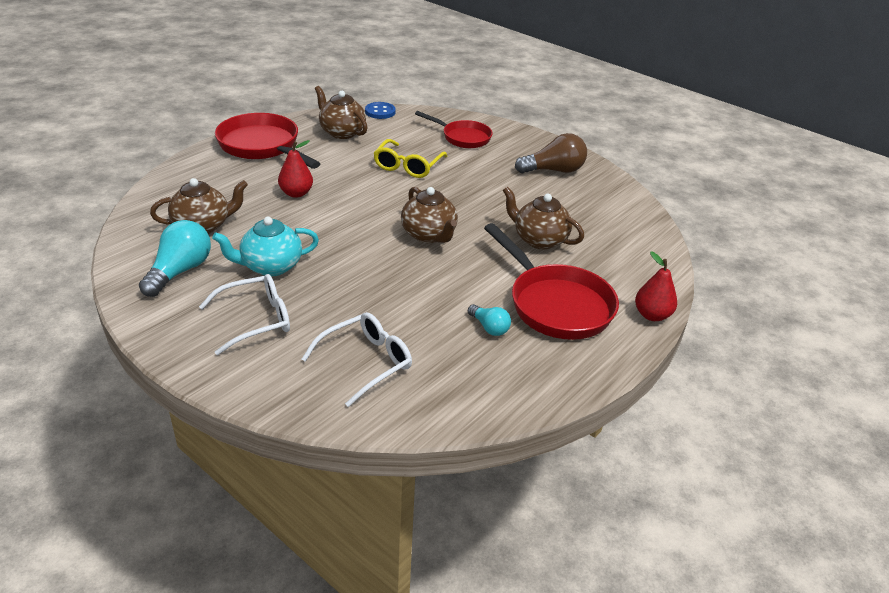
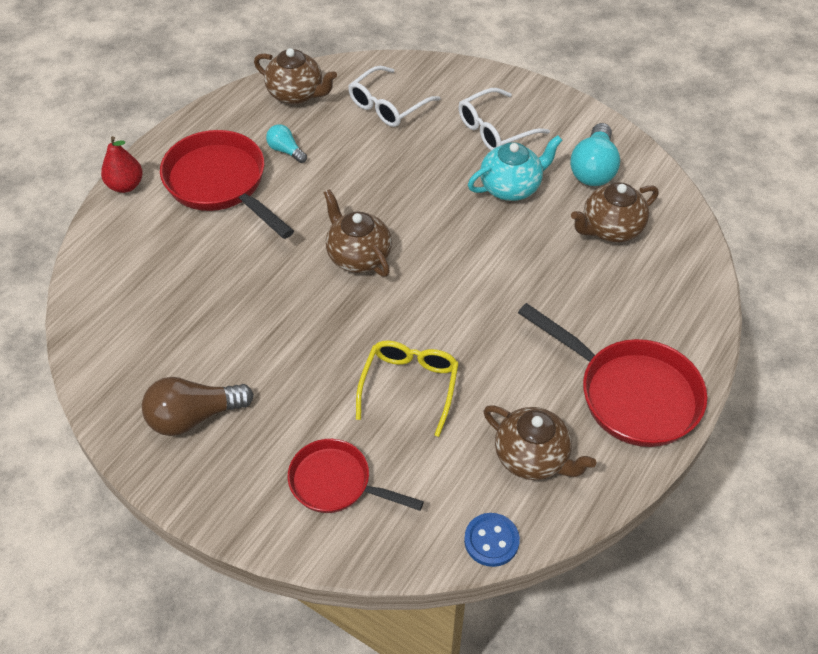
camera: 175 degrees right, 15 degrees up
(296, 193) = (536, 300): red pear -> none
(539, 240) = (229, 270): brown teapot -> brown teapot (296, 94)

